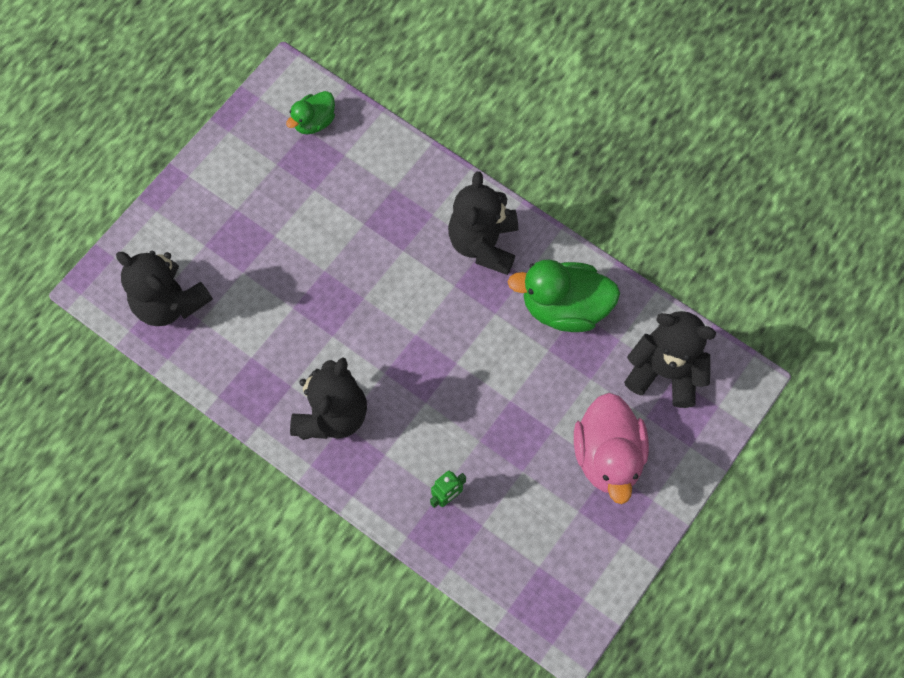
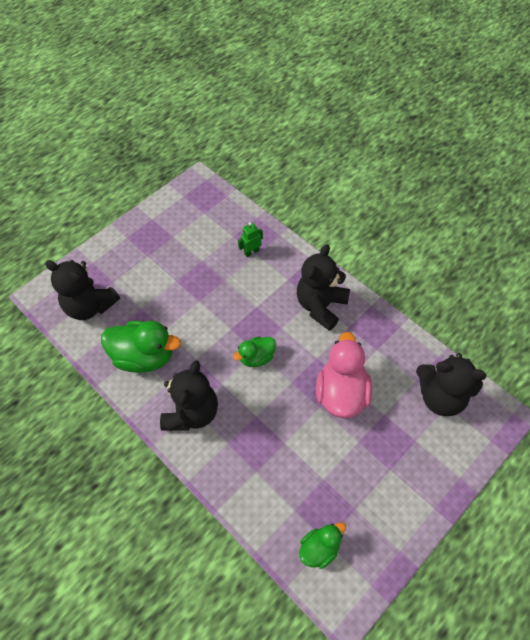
camera: 170 degrees left, 10 degrees down
(170, 303) = (440, 397): black teddy bear -> black teddy bear turned 150 degrees clockwise
(413, 325) = (257, 357): none -> green duck
(608, 456) = (145, 262): pink duck -> pink duck (341, 393)

